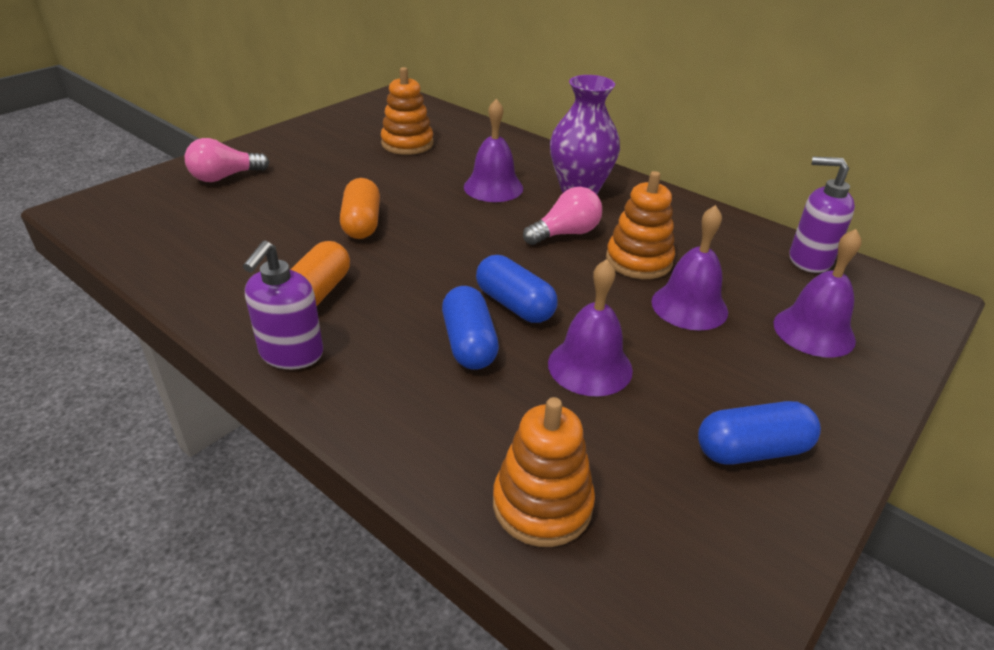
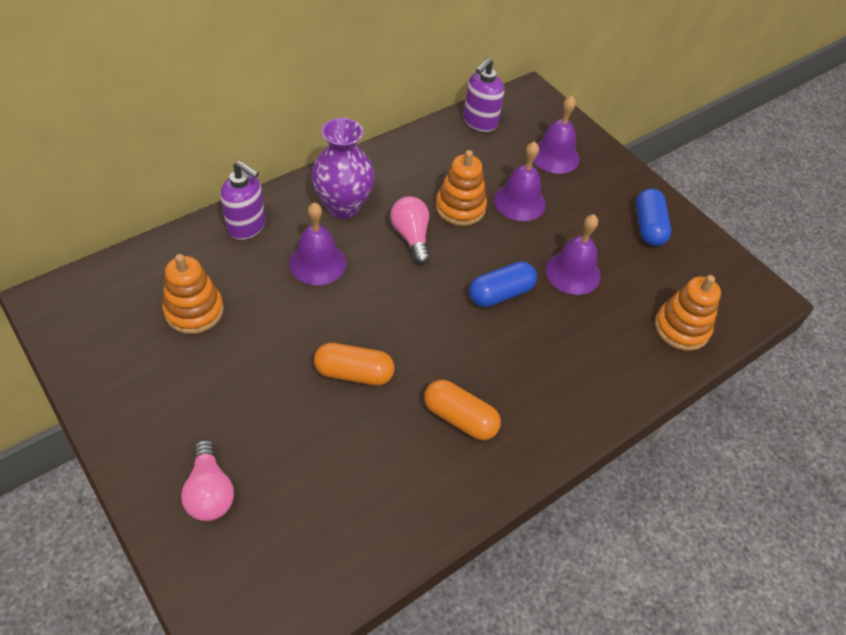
camera: 80 degrees left, 15 degrees up
(291, 354) = (536, 442): purple soap dispenser -> purple soap dispenser (247, 226)
(469, 343) = (540, 330): blue capsule -> none

